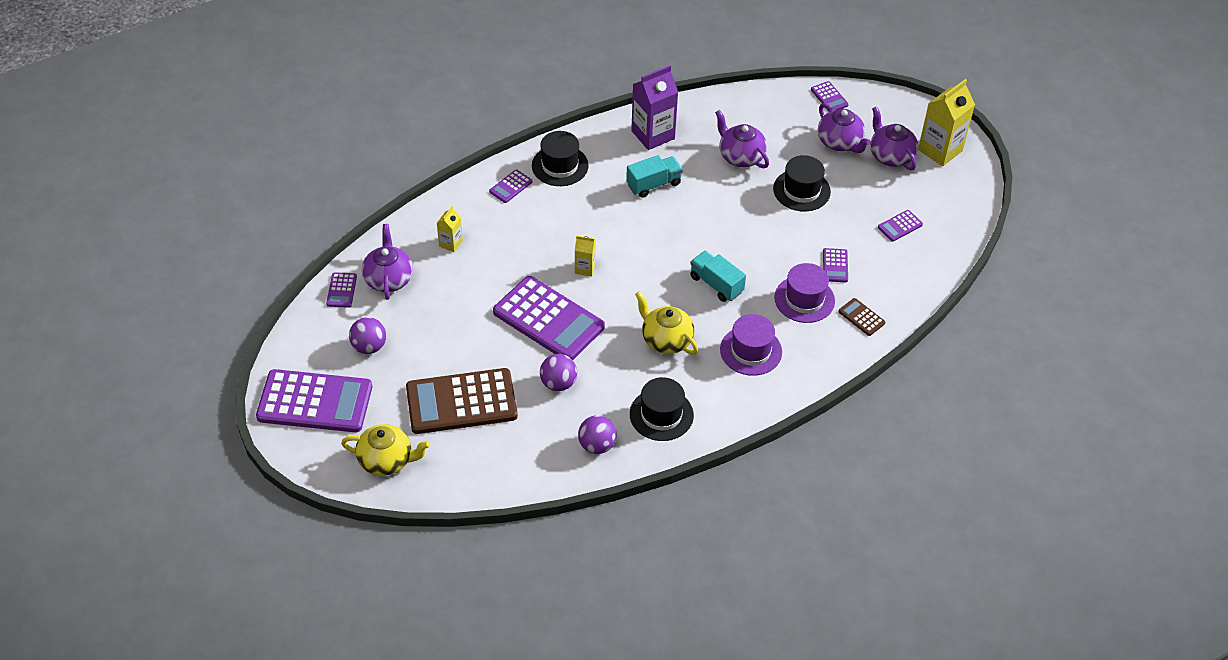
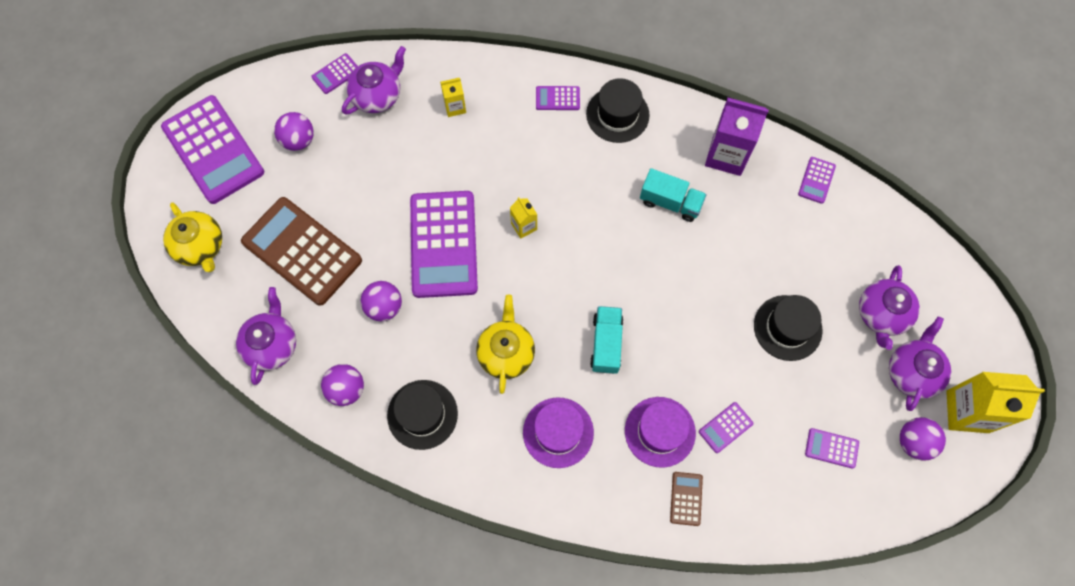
camera: 50 degrees right, 20 degrees up
(740, 156) = (775, 245): purple teapot -> purple teapot (272, 345)
(829, 97) = (928, 261): purple calculator -> purple calculator (816, 180)
(934, 187) = (914, 442): none -> purple ball

